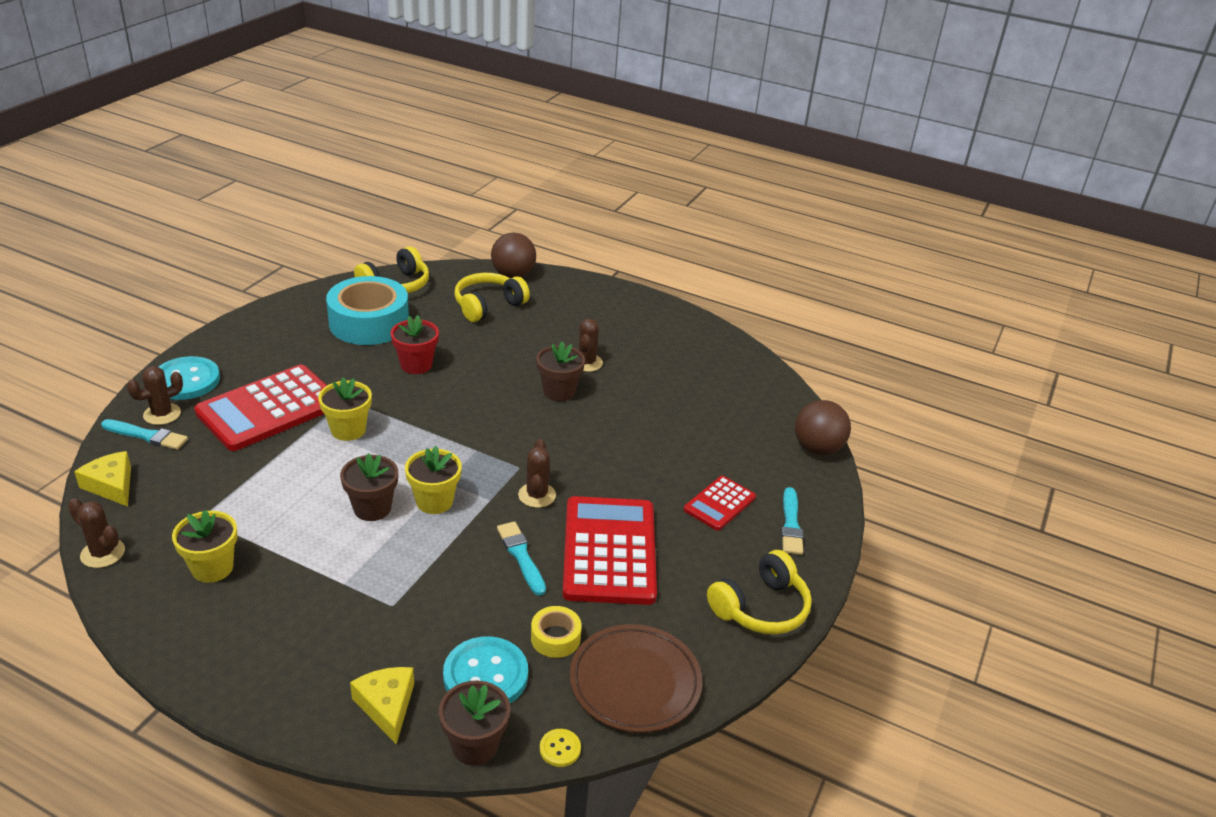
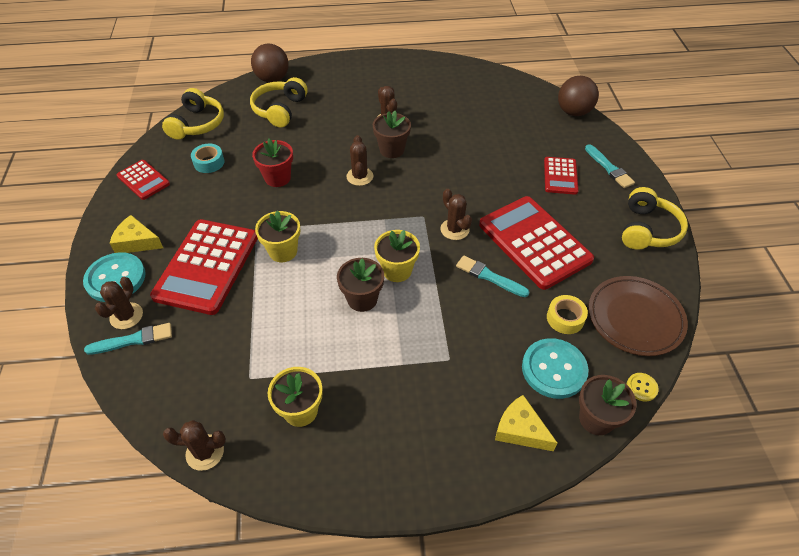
camera: 30 degrees left, 15 degrees up
(111, 485) = (150, 395): yellow cheese -> yellow cheese (136, 242)
(296, 312) = (143, 180): none -> red calculator
(369, 323) = (209, 162): turquoise tape -> turquoise tape, size x0.45
(497, 400) = (360, 176): none -> brown cactus

